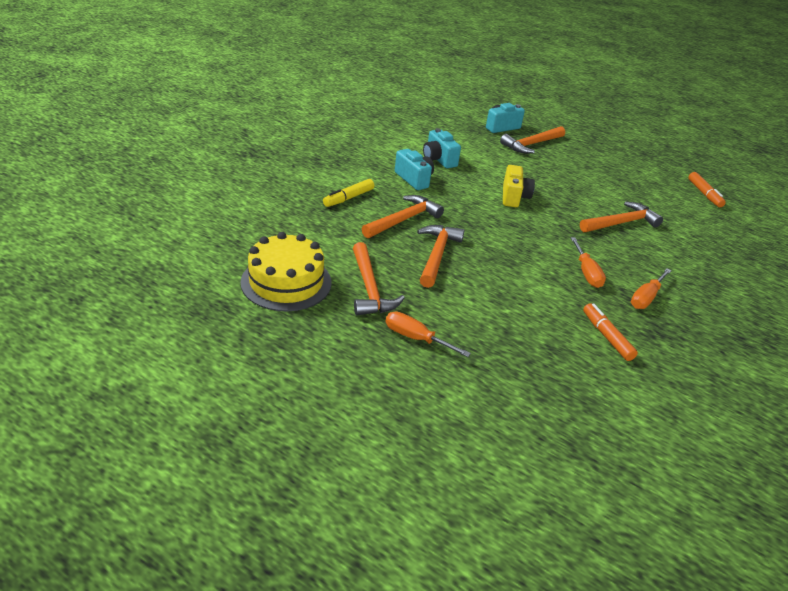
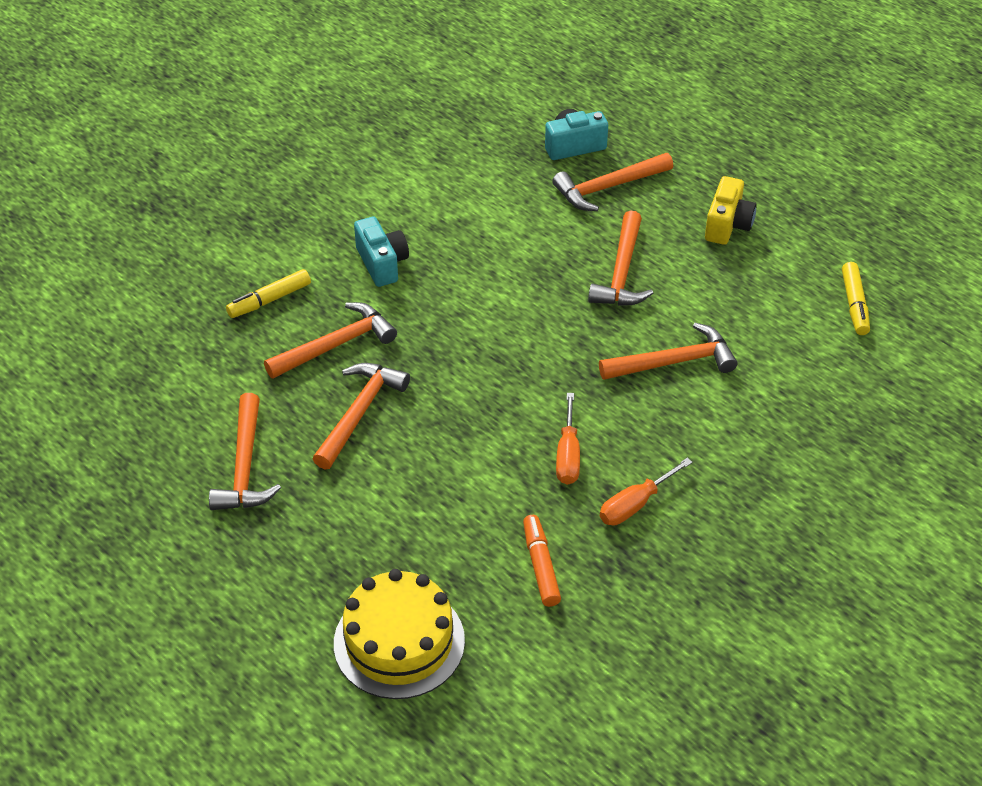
camera: 15 degrees right, 10 degrees up
(286, 282) = (138, 450): yellow cake -> yellow cake (399, 642)
(416, 338) = (277, 550): orange screwdriver -> none
(439, 159) = (437, 221): turquoise camera -> none
(514, 197) = (525, 304): yellow camera -> yellow camera (727, 225)
(563, 182) = (622, 272): none -> orange hammer
(704, 194) = (854, 304): orange marker -> yellow marker

